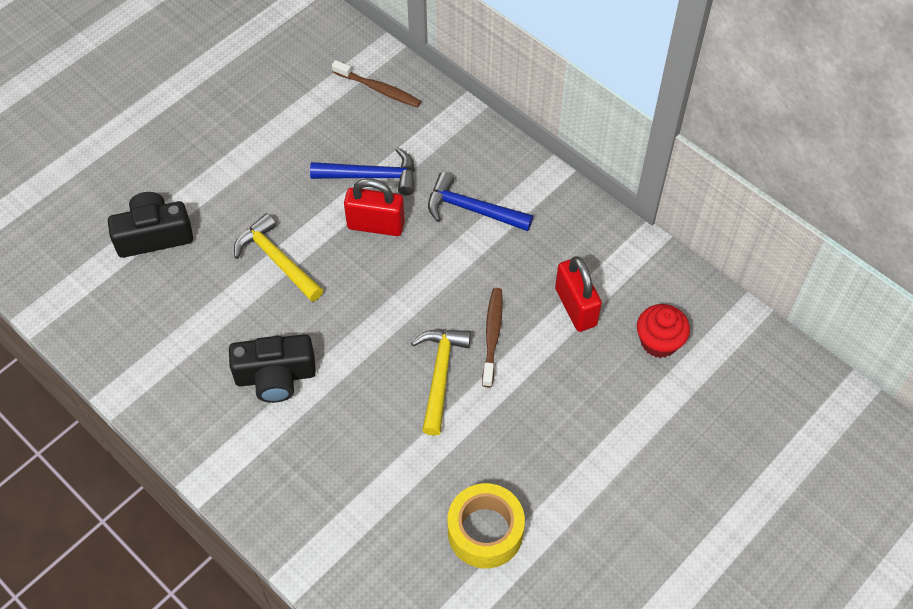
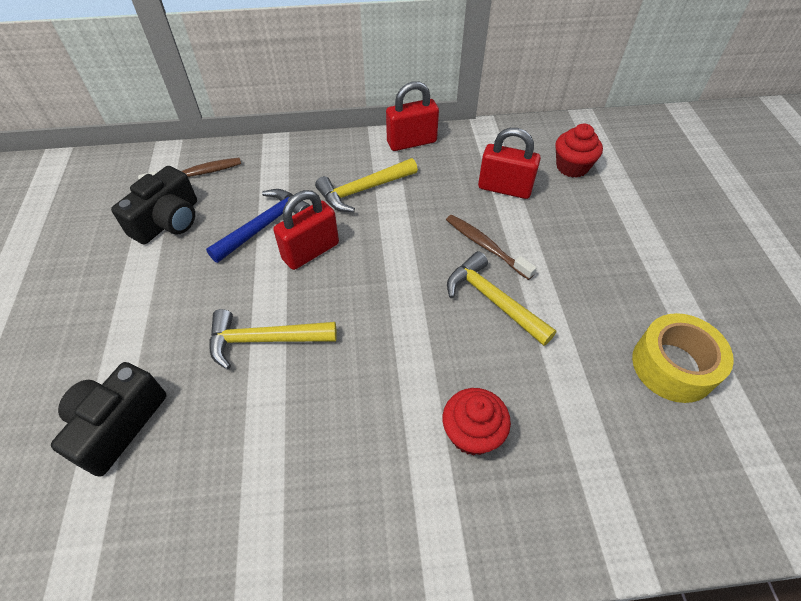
camera: 50 degrees left, 5 degrees down
(275, 376) = (383, 424): black camera -> black camera (168, 221)
(313, 432) = (472, 433): none -> red cupcake
(472, 209) = (363, 190): blue hammer -> yellow hammer
(565, 200) = (411, 142): none -> red padlock

